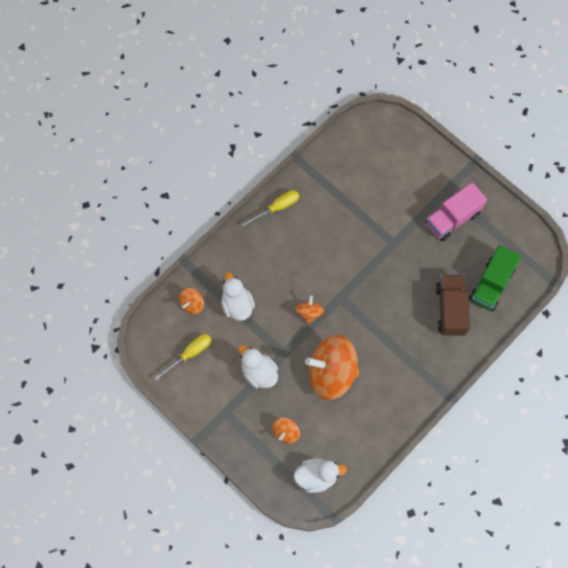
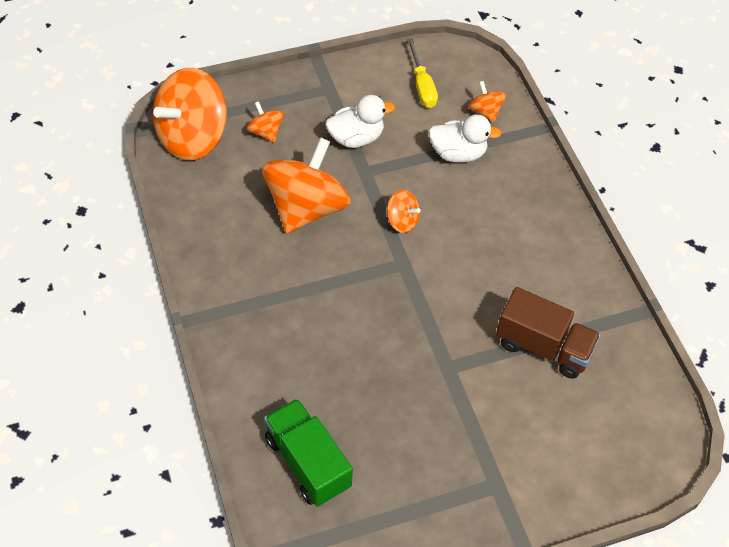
camera: 115 degrees right, 15 degrees down
(277, 208) = (577, 253): yellow screwdriver -> none
(317, 477) = (193, 137): white duck -> orange spinning top
(450, 309) = (304, 387): brown truck -> brown truck (543, 347)
(452, 219) = (444, 468): pink truck -> none

